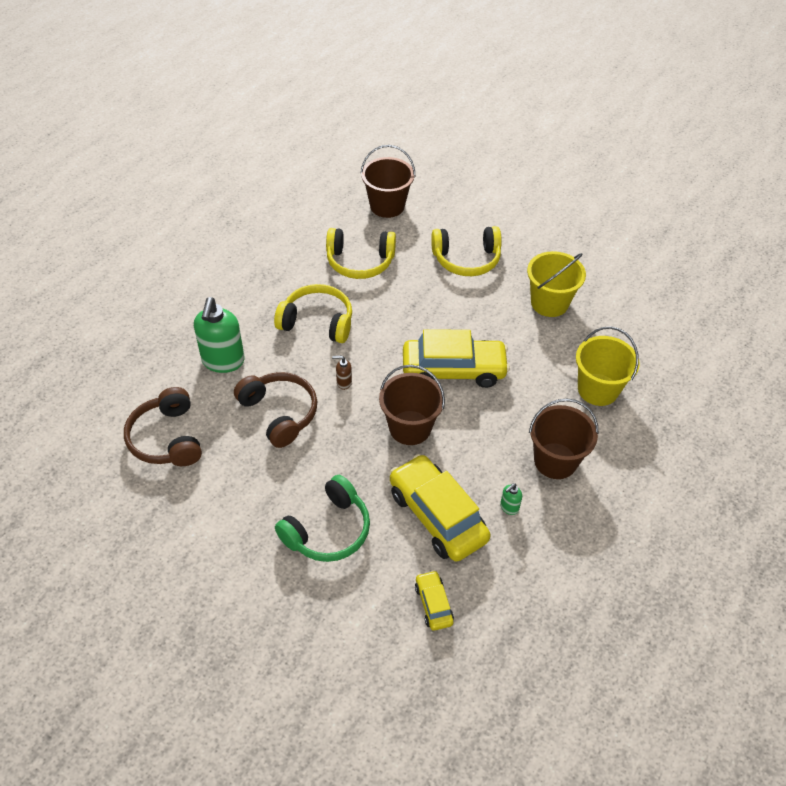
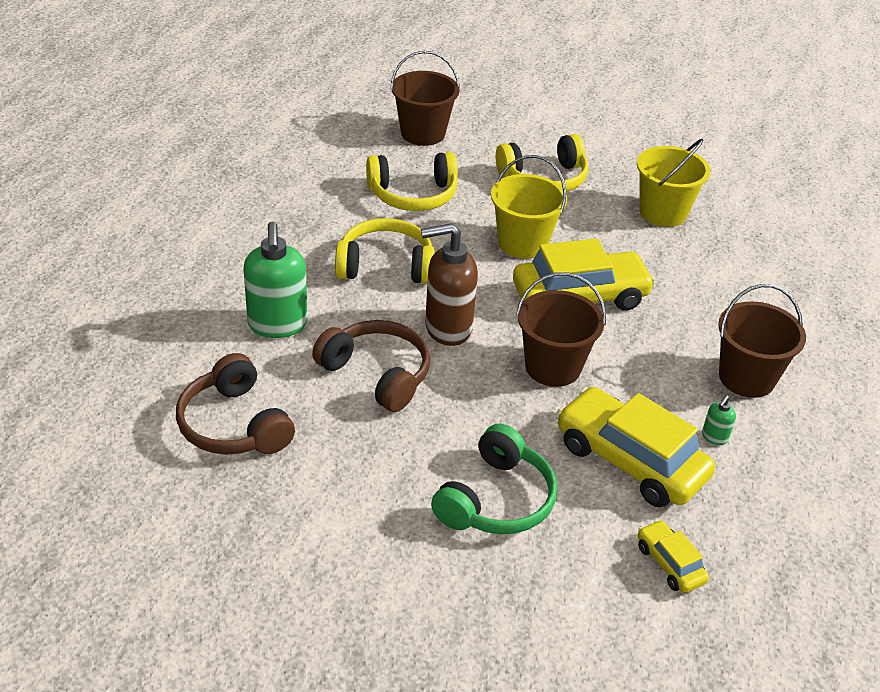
camera: 15 degrees left, 10 degrees down
(343, 383) = (447, 328): brown soap dispenser -> brown soap dispenser, size x2.31
(598, 389) = (761, 295): yellow bucket -> yellow bucket (523, 243)

